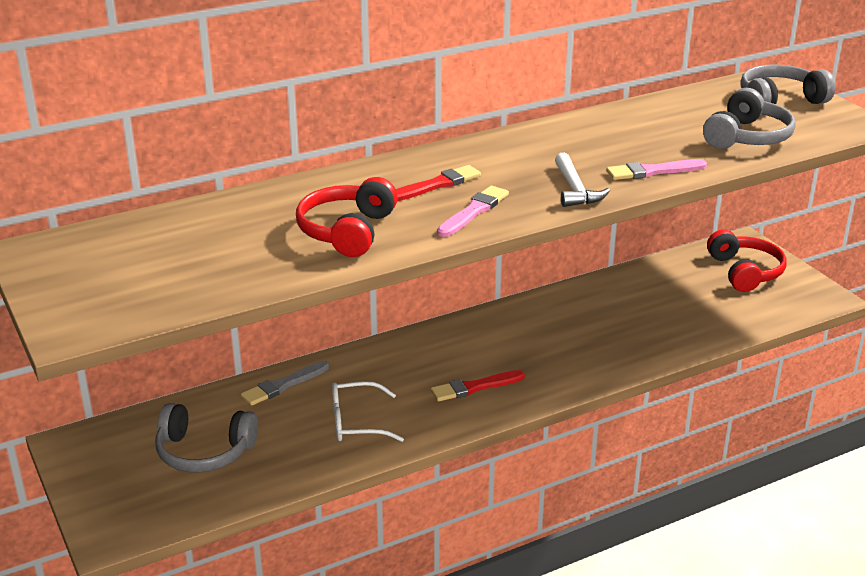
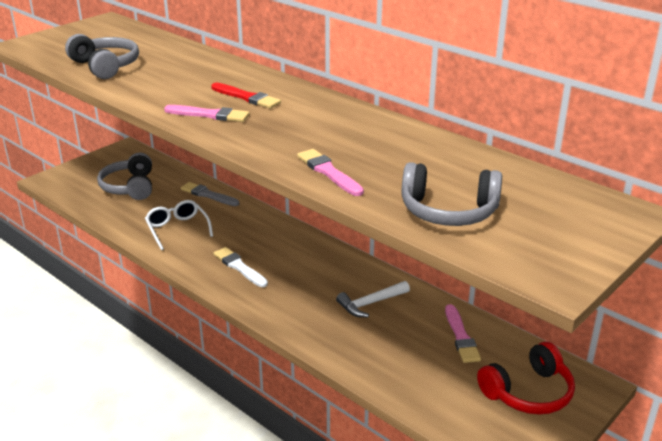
camera: 70 degrees right, 0 degrees up
(347, 231) = (159, 83): red headphones -> none
(474, 387) = (239, 267): red brush -> white brush
(575, 189) = (270, 145): white hammer -> white hammer (370, 303)
(659, 282) = (461, 336): none -> pink brush
(779, 100) = (570, 223): grey headphones -> grey headphones (105, 66)

